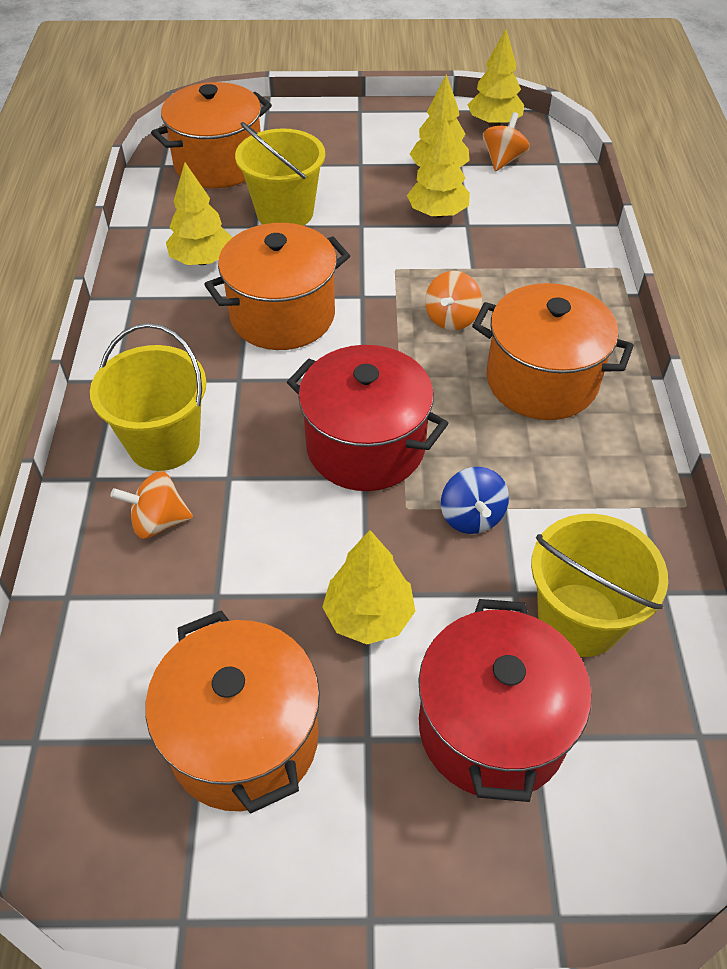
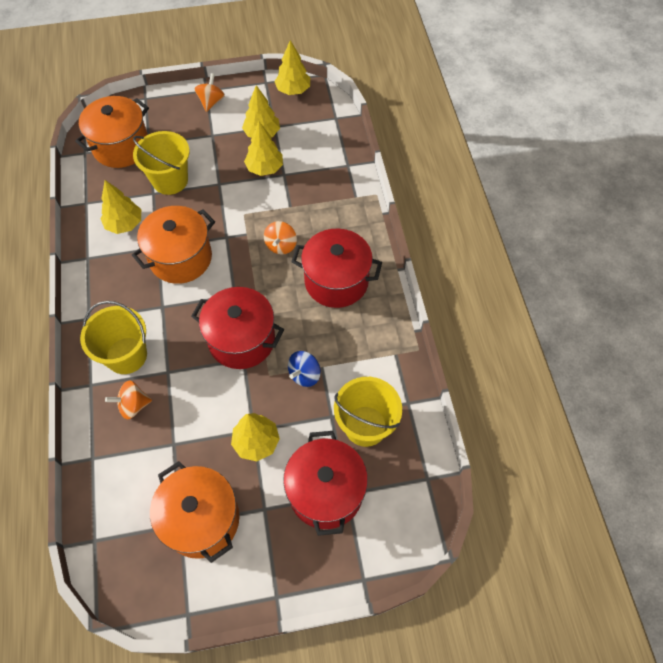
camera: 10 degrees left, 10 degrees up
(471, 516) = (304, 375): blue spinning top -> blue spinning top turned 60 degrees clockwise
(503, 160) = (301, 120): orange spinning top -> orange spinning top (211, 102)
(541, 380) = (336, 281): orange pot -> red pot

